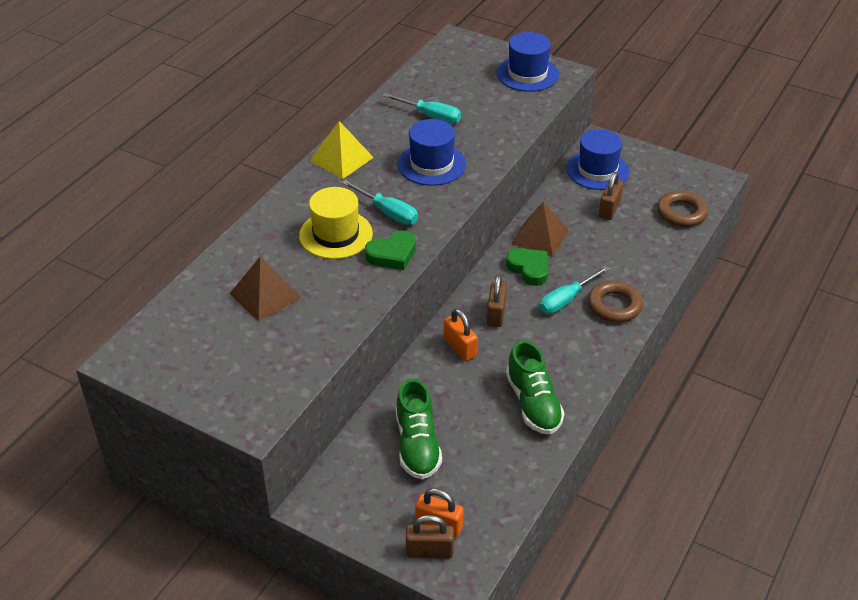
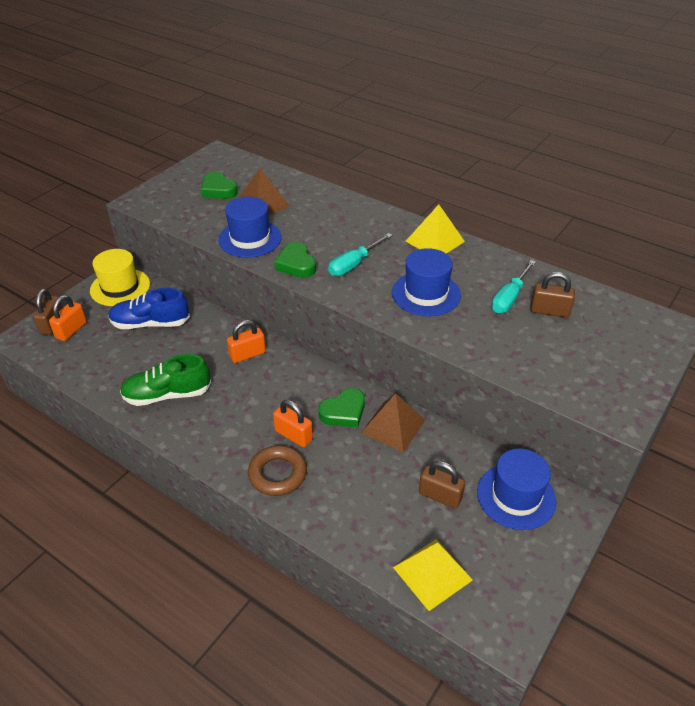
camera: 95 degrees right, 0 degrees up
(228, 343) = (218, 190): none -> green heart
(336, 234) = (328, 236): yellow hat -> yellow hat (120, 287)
(417, 445) = (150, 324): green shoe -> blue shoe
(496, 314) = (284, 381): brown padlock -> brown padlock (549, 311)
(527, 74) = (610, 380): blue hat -> blue hat (250, 239)
(566, 300) = (293, 435): turquoise screwdriver -> orange padlock
(681, 213) = (432, 573): brown ring -> yellow pyramid

